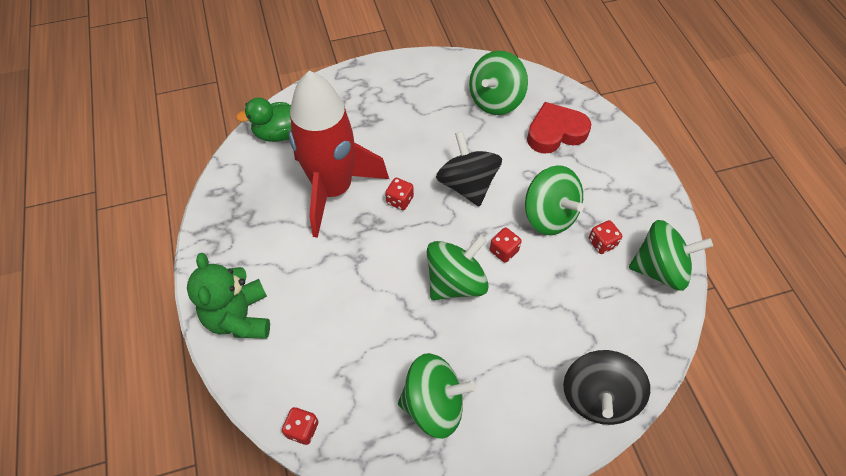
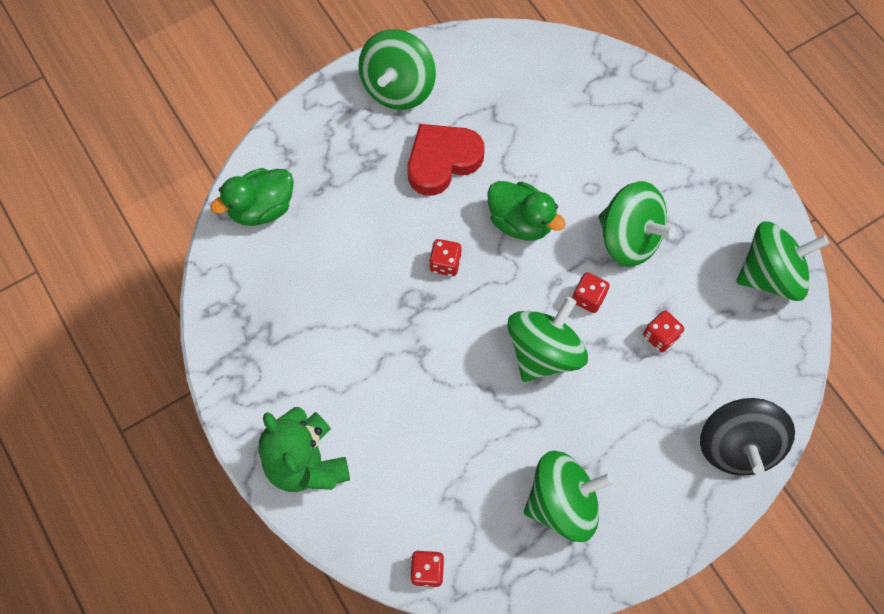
camera: 15 degrees left, 10 degrees up
(333, 190) = (359, 270): red rocket -> none
(467, 185) = (520, 221): black spinning top -> green duck
(495, 100) = (521, 92): green spinning top -> green spinning top (398, 87)
(555, 132) = (608, 121): red heart -> red heart (442, 161)
(602, 243) = (699, 258): red dice -> red dice (660, 336)

